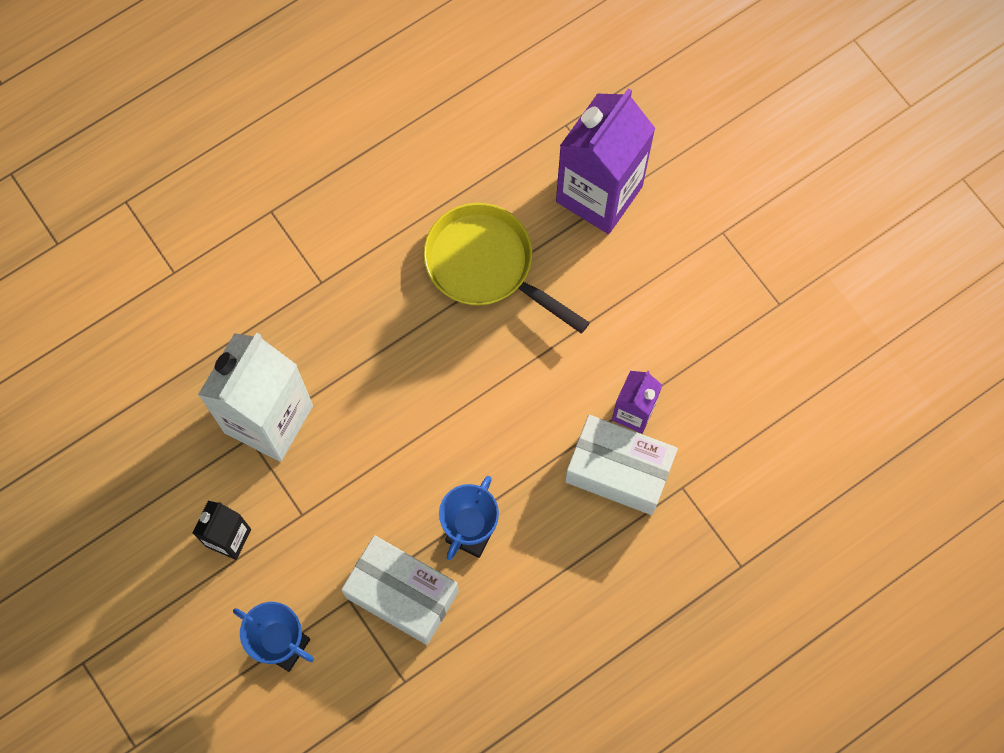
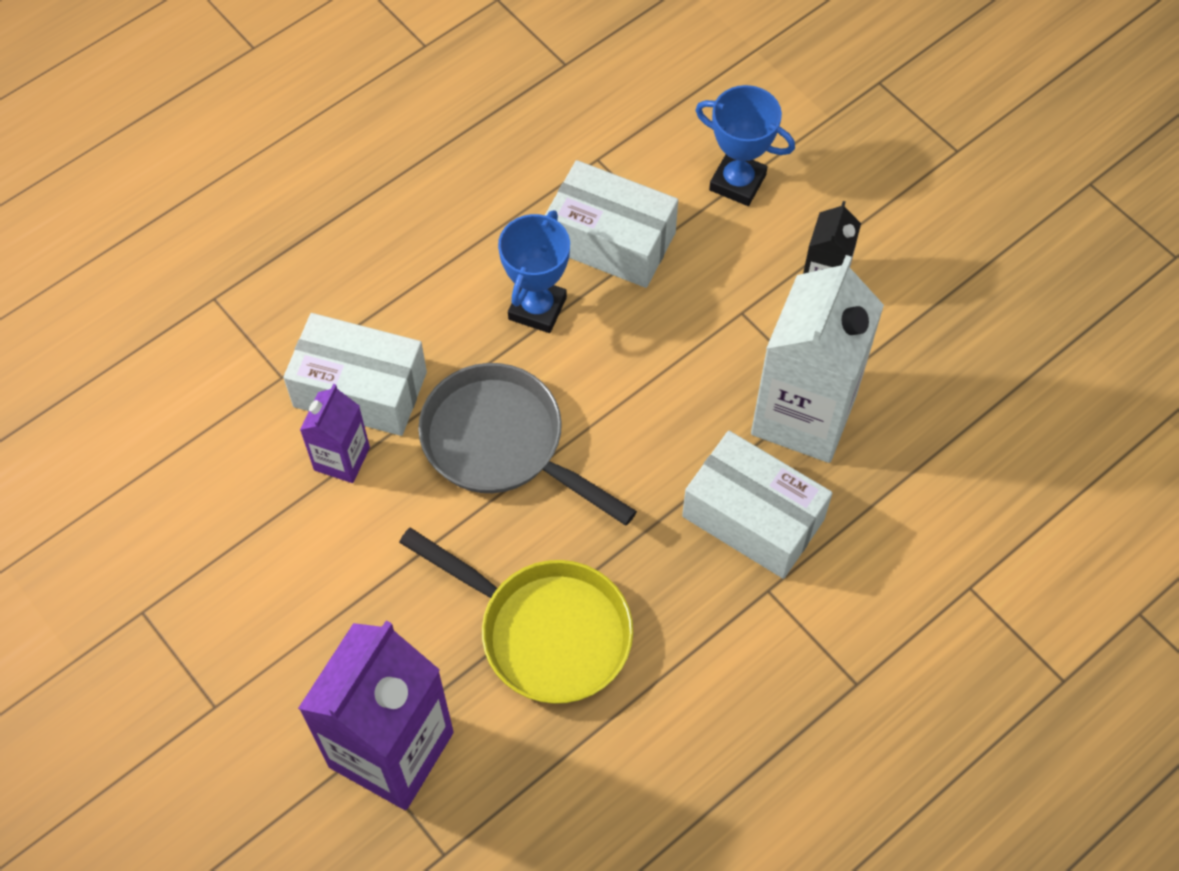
camera: 175 degrees right, 10 degrees down
(322, 338) = (753, 518): none -> white box
(508, 414) = (502, 444): none -> grey pan

